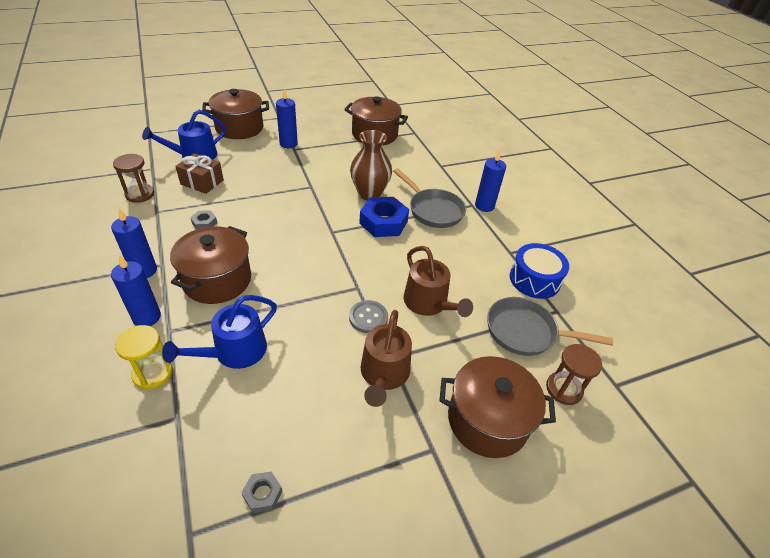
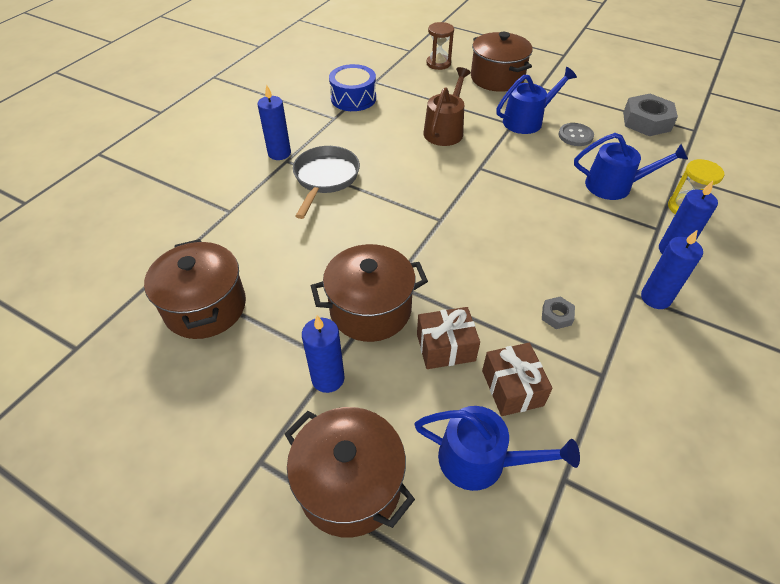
camera: 125 degrees left, 5 degrees up
(140, 194) = (611, 425): brown hourglass -> none
(217, 280) = (589, 244): brown pot -> brown pot (370, 309)
(251, 178) = (445, 347): none -> brown gift
(263, 494) = (646, 121): grey nut -> grey nut, size x2.08
(368, 317) = (498, 148): grey button -> grey button (575, 136)
(369, 194) = (350, 232): brown vase -> none
(383, 222) = (384, 197): blue nut -> none
(384, 374) = (527, 120): brown watering can -> blue watering can
(525, 332) = (412, 86): grey pan -> none

